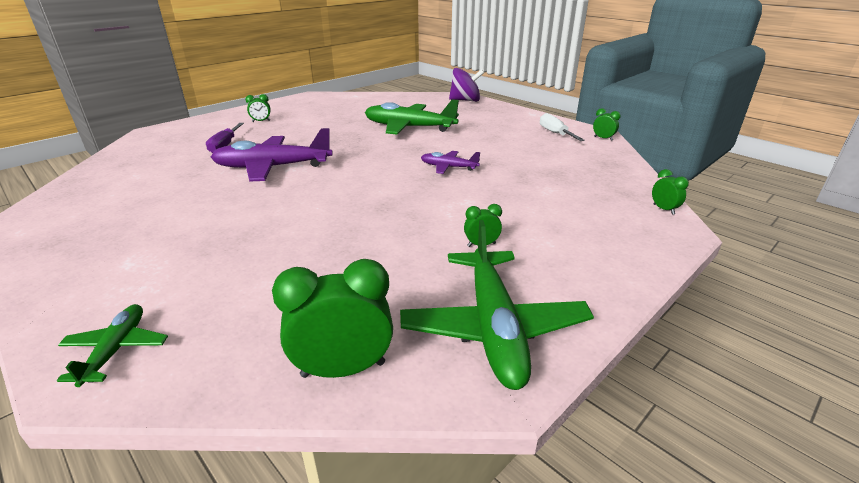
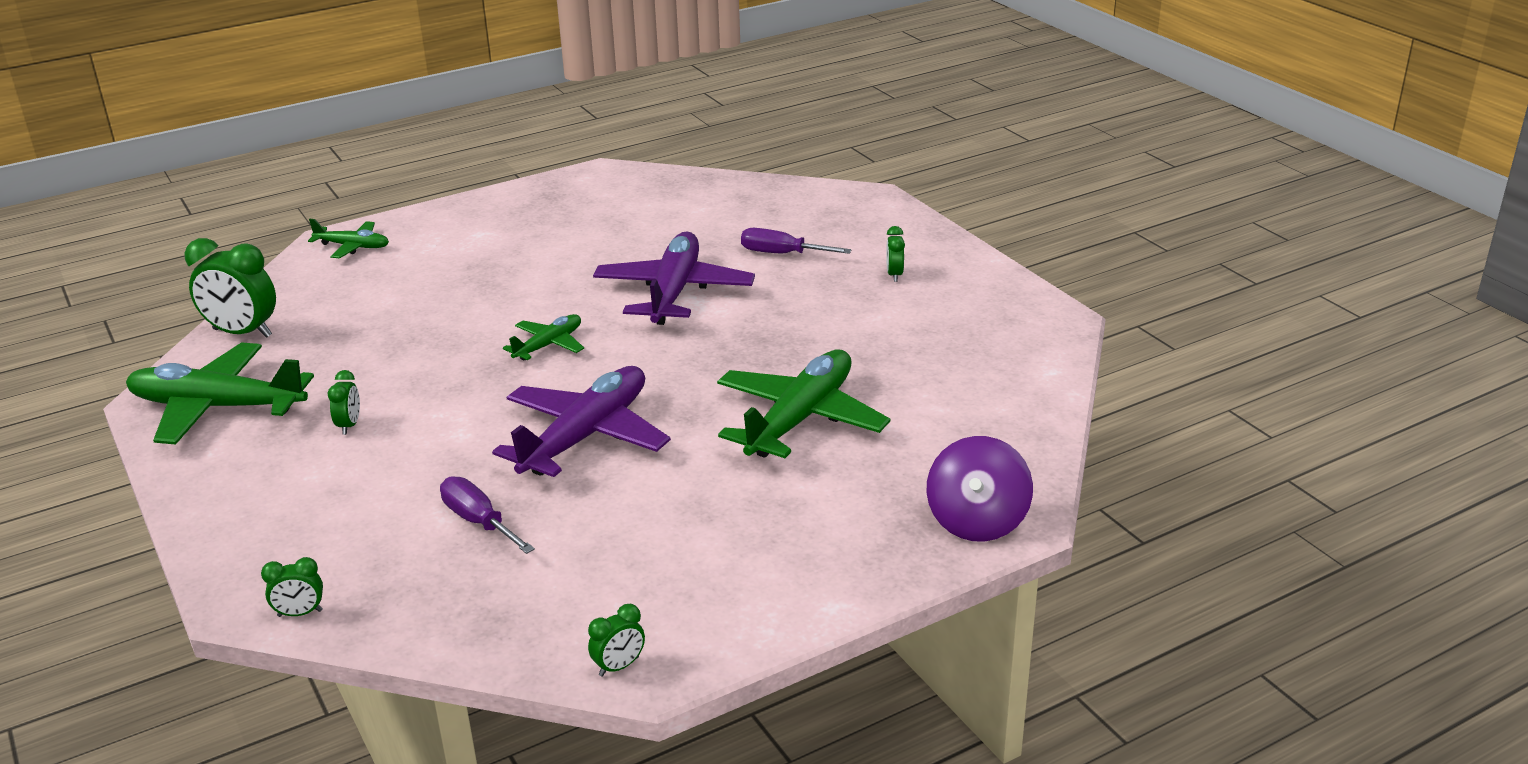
camera: 105 degrees right, 0 degrees up
(343, 369) = (242, 333): green clock -> green clock turned 105 degrees clockwise
(347, 194) = (549, 345): none -> green plane
(448, 167) = (586, 436): purple plane -> purple plane, size x1.94
(544, 180) = (479, 521): none -> purple screwdriver
(555, 133) = (683, 602): white screwdriver -> none

